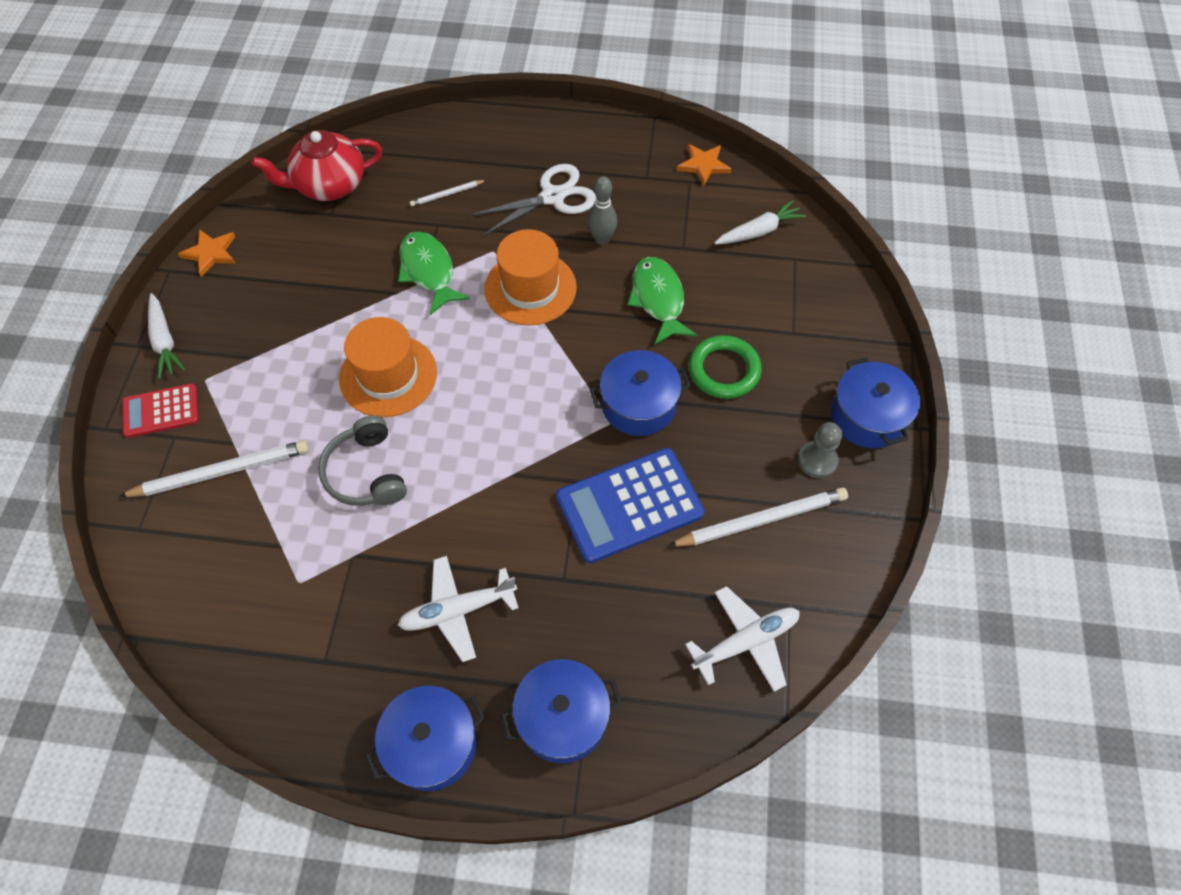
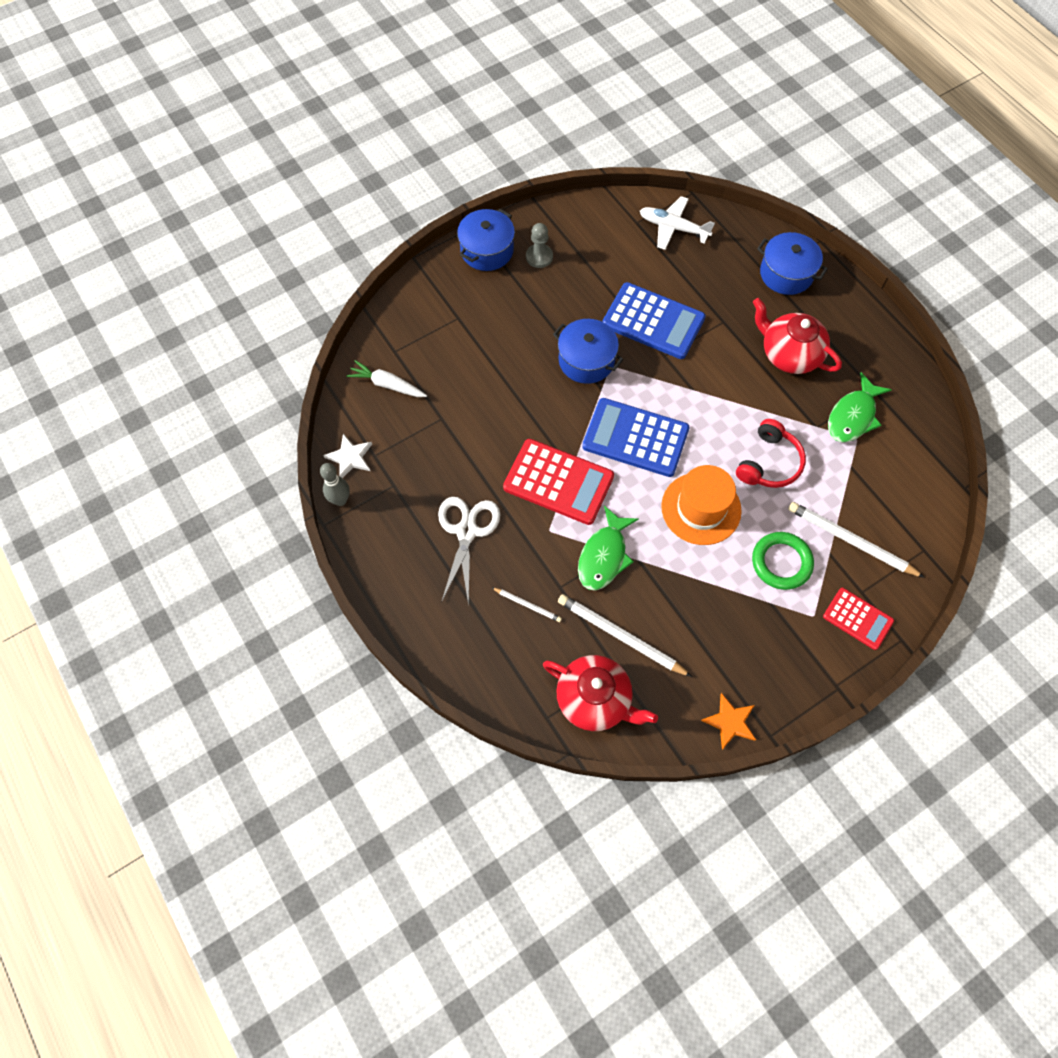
camera: 130 degrees left, 5 degrees up
(165, 341) = (818, 673): white carrot -> none
(366, 472) = (769, 463): grey headphones -> red headphones
(431, 744) = (855, 315): blue pot -> none
(457, 610) = (789, 354): white plane -> red teapot
(511, 380) = (635, 438): none -> blue calculator
(530, 288) = (558, 482): orange hat -> red calculator
(552, 197) = (466, 531): white scissors -> white scissors turned 75 degrees clockwise
(602, 239) = (477, 471): grey bowling pin -> grey bowling pin (340, 500)
(658, 299) = (498, 403): green fish -> green fish (853, 416)
(703, 165) = (350, 457): orange star -> white star
(724, 370) = (520, 334): green ring -> green ring (781, 562)
(761, 520) = (601, 260): white pencil -> white pencil (620, 636)

